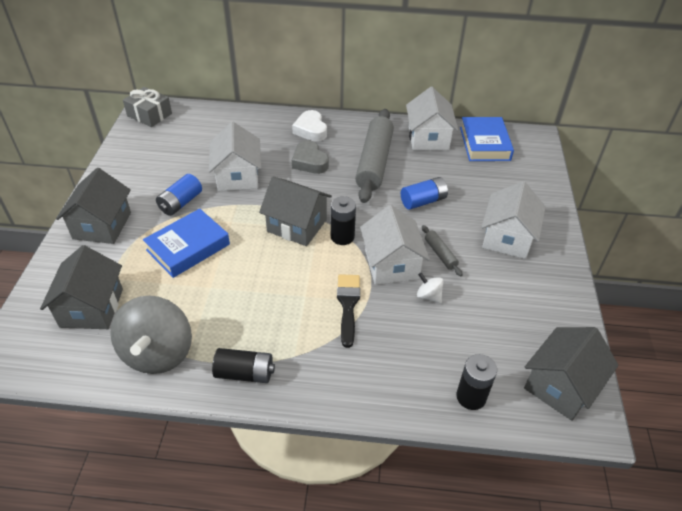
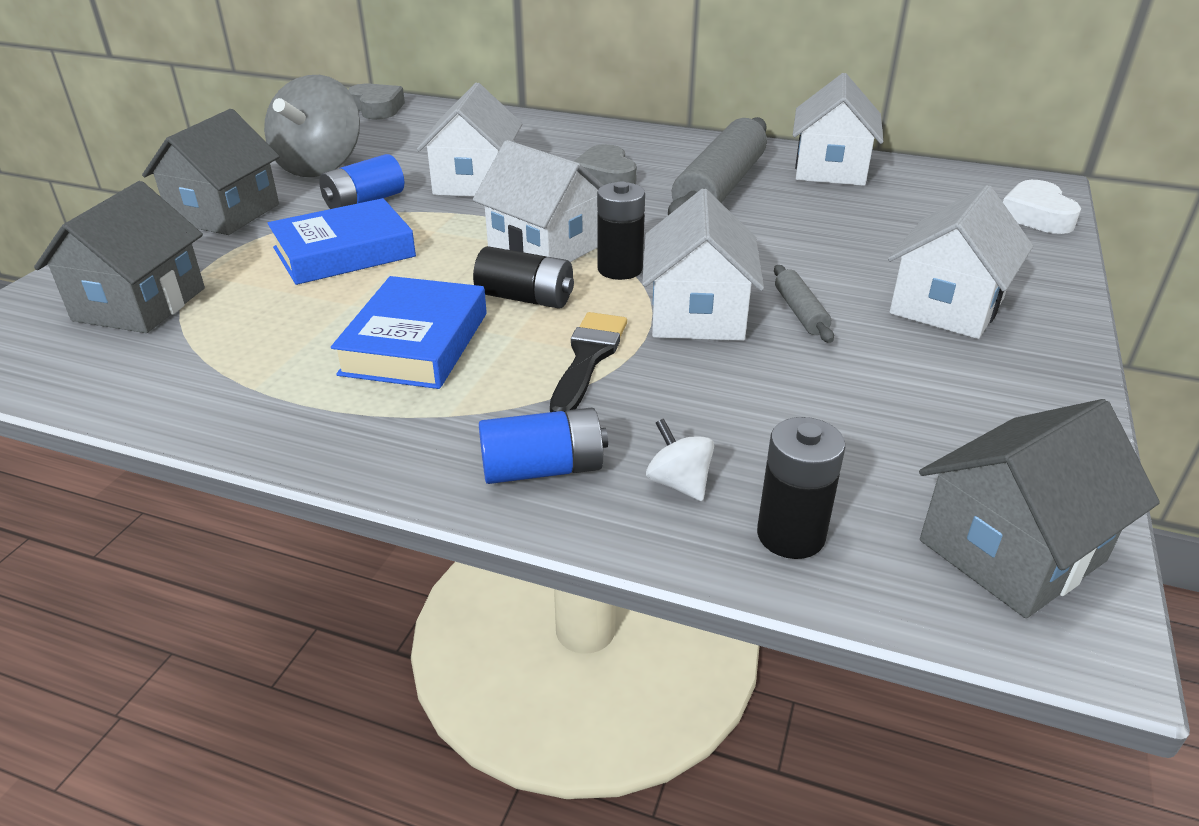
camera: 15 degrees right, 10 degrees down
(149, 115) = (377, 108): grey gift -> grey heart
(158, 353) = (207, 375): grey spinning top -> grey spinning top (320, 166)
(244, 373) = (342, 425): black battery -> black battery (525, 298)
(297, 225) = (544, 247): grey house -> white house
(311, 130) = (625, 144): white heart -> white heart (1036, 216)
(423, 201) = (792, 242): blue battery -> blue battery (542, 469)
(428, 296) = (754, 367): white spinning top -> white spinning top (679, 483)
(484, 144) = (936, 184): blue book -> blue book (415, 343)

